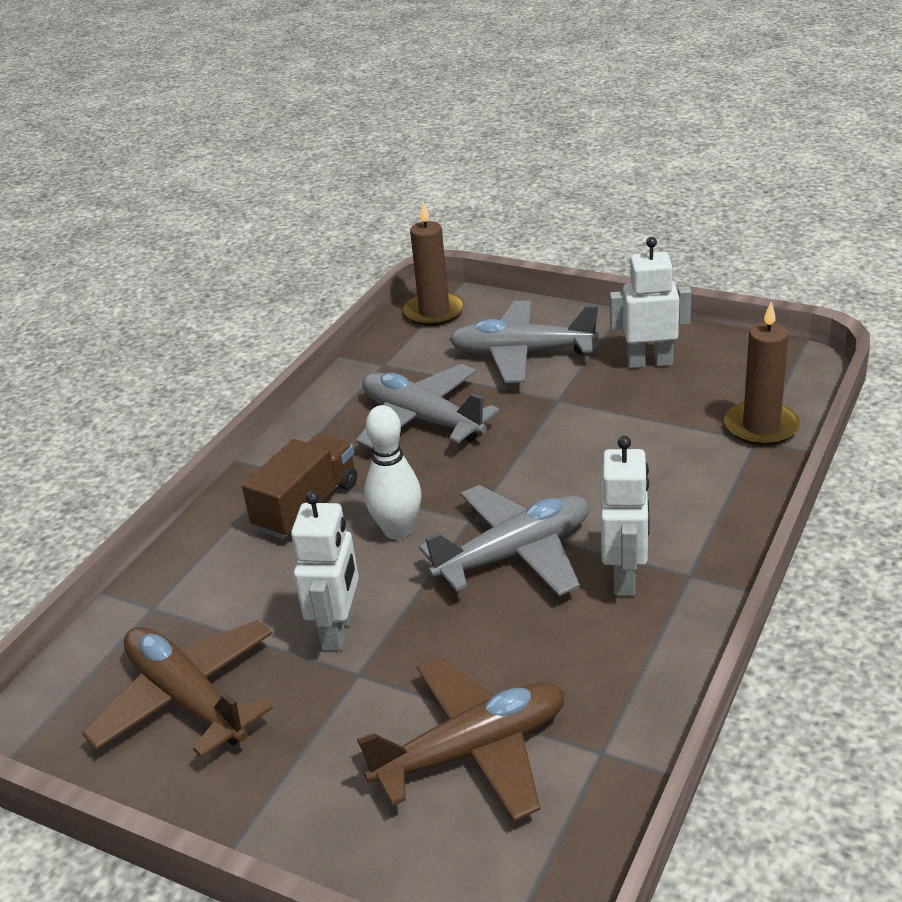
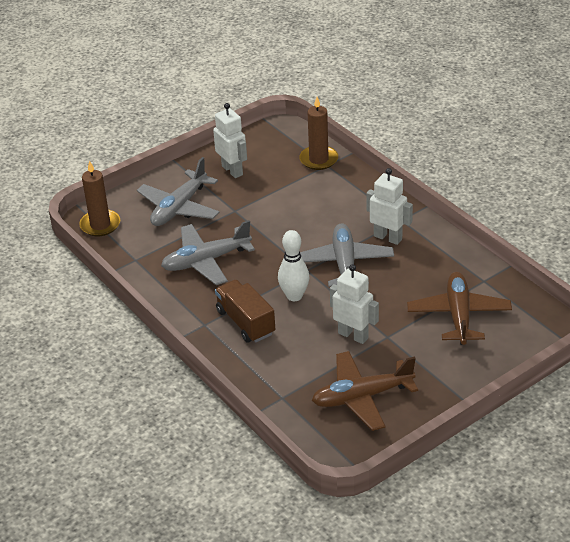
camera: 65 degrees left, 5 degrees up
(649, 362) = (232, 170): white robot -> white robot turned 120 degrees clockwise

